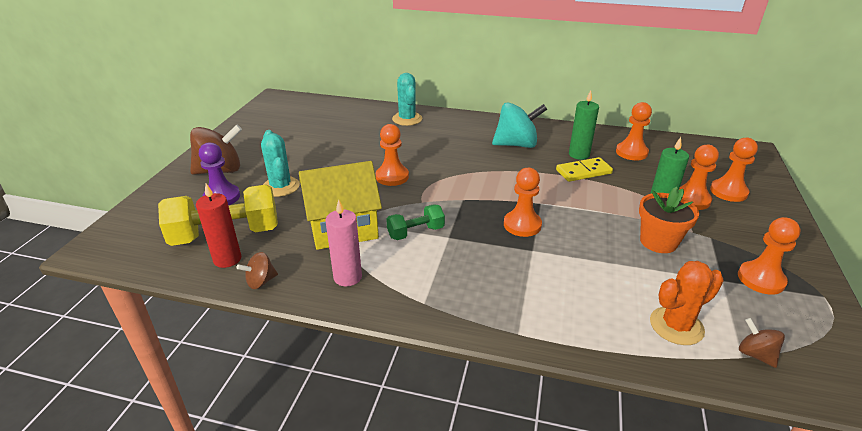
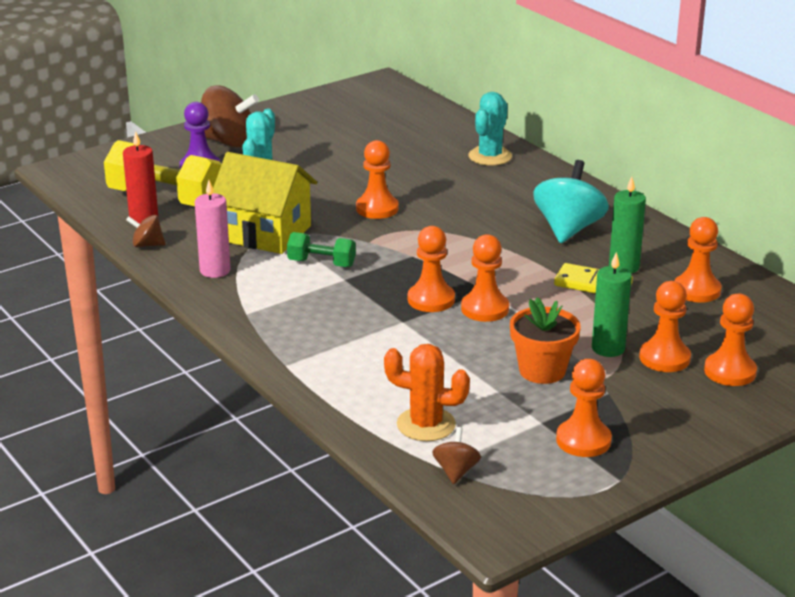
camera: 40 degrees right, 5 degrees down
(516, 144) = (568, 229): turquoise spinning top -> turquoise spinning top turned 105 degrees counterclockwise
(560, 215) = (485, 309): none -> orange pawn

